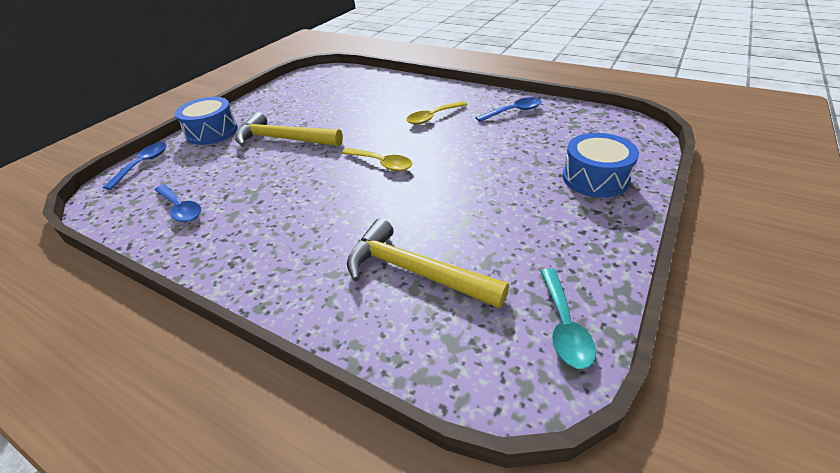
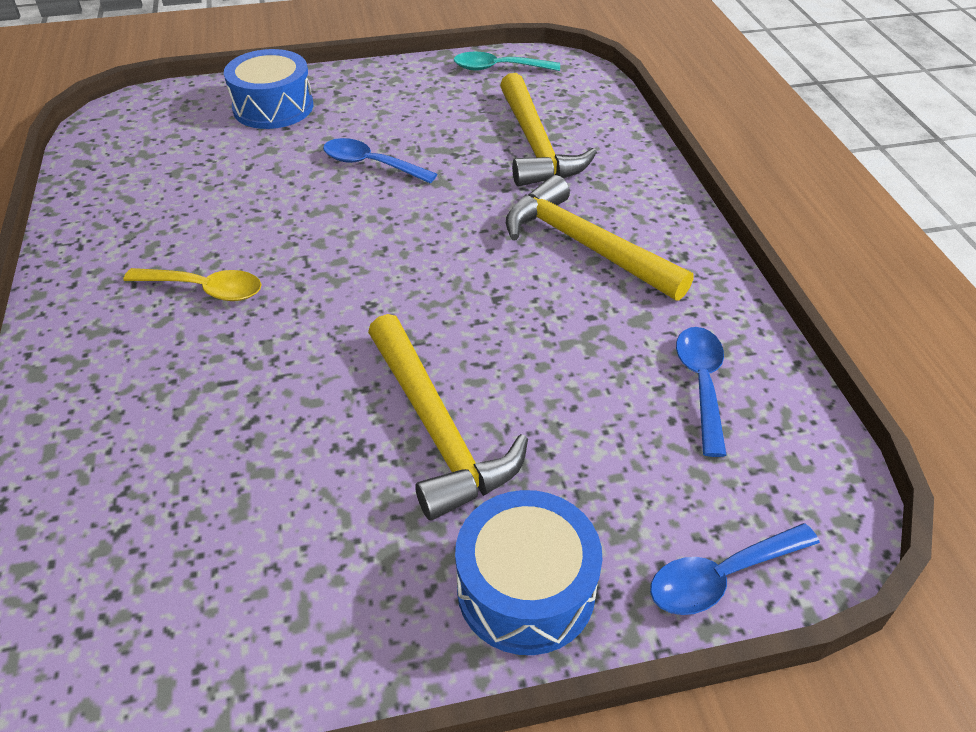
camera: 135 degrees left, 5 degrees up
(298, 229) = (585, 245): none -> yellow hammer
(382, 163) = (392, 263): yellow spoon -> none
(513, 111) = (126, 217): blue spoon -> blue spoon (370, 164)
(564, 326) = (498, 68): turquoise spoon -> turquoise spoon turned 135 degrees counterclockwise

